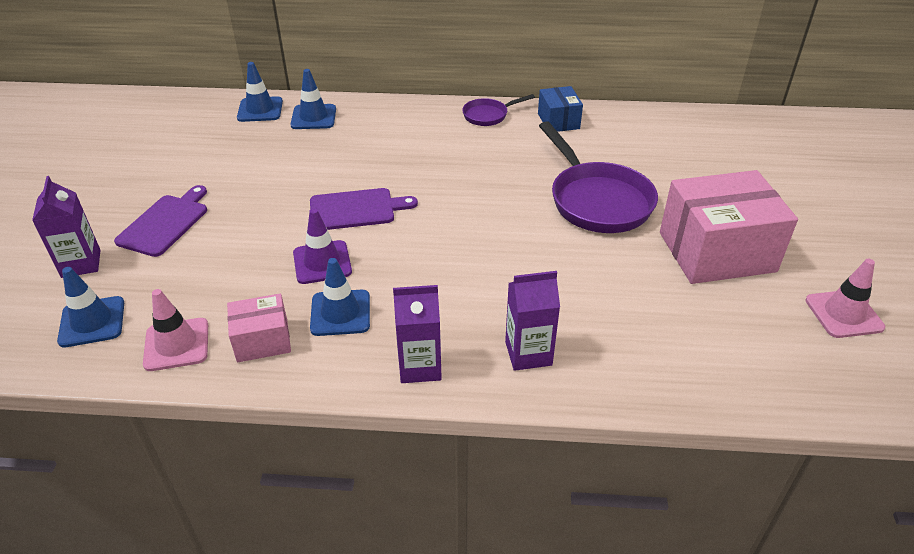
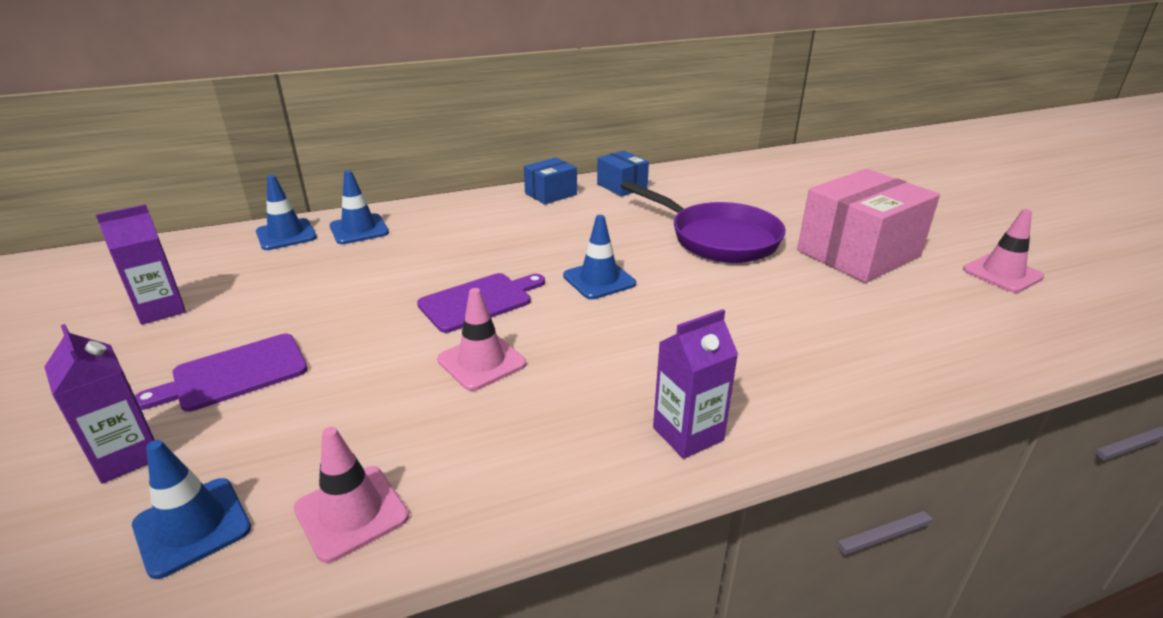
camera: 25 degrees left, 10 degrees down
(165, 223) = (234, 374): purple cutting board -> purple cutting board turned 120 degrees counterclockwise
(262, 340) = (472, 468): pink box -> none
(322, 262) = (481, 362): purple traffic cone -> pink traffic cone
(340, 313) = (547, 407): blue traffic cone -> blue traffic cone (599, 280)
(488, 115) = (550, 194): purple pan -> blue box
(528, 353) = (786, 384): purple carton -> purple carton (161, 309)

